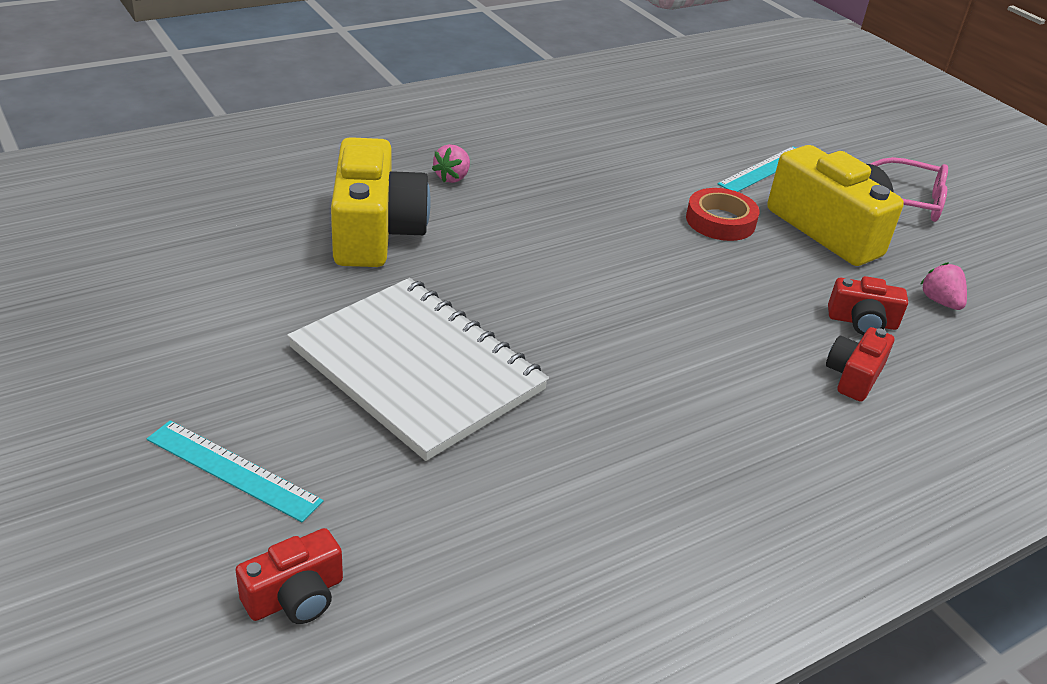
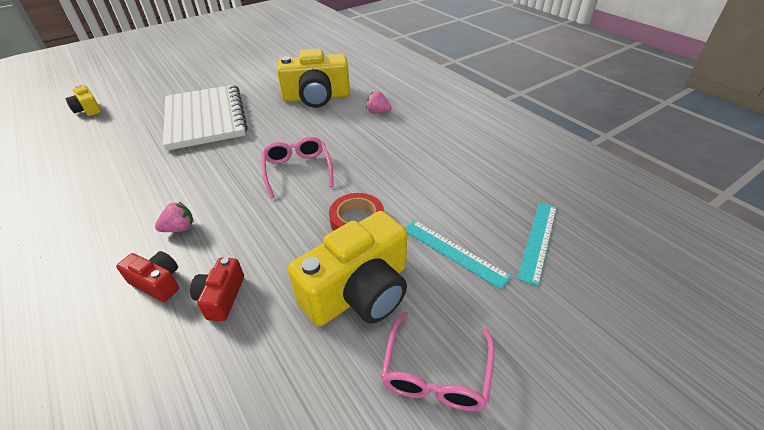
camera: 90 degrees right, 5 degrees up
(233, 470) = (156, 90): turquoise ruler -> turquoise ruler (538, 240)
(295, 596) = (88, 109): red camera -> yellow camera
(417, 369) = (205, 118): white notebook -> white notebook turned 60 degrees counterclockwise
(612, 261) = (297, 170): none -> pink glasses
(940, 301) = (246, 366): pink strawberry -> pink strawberry (179, 228)

